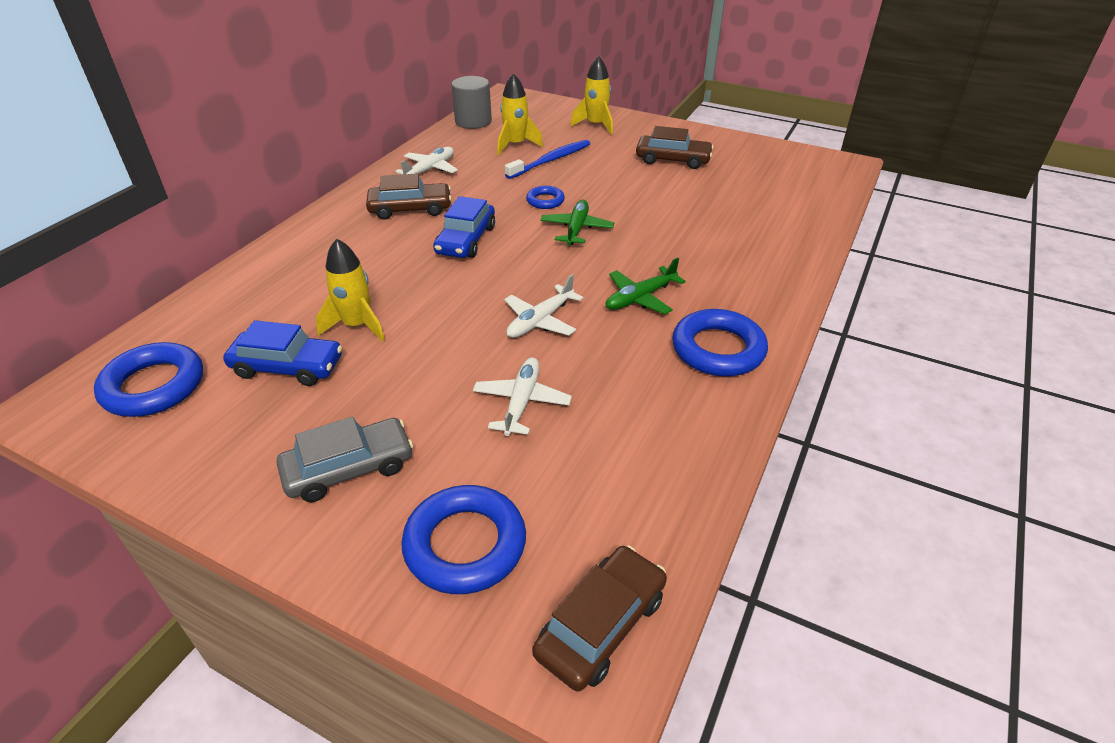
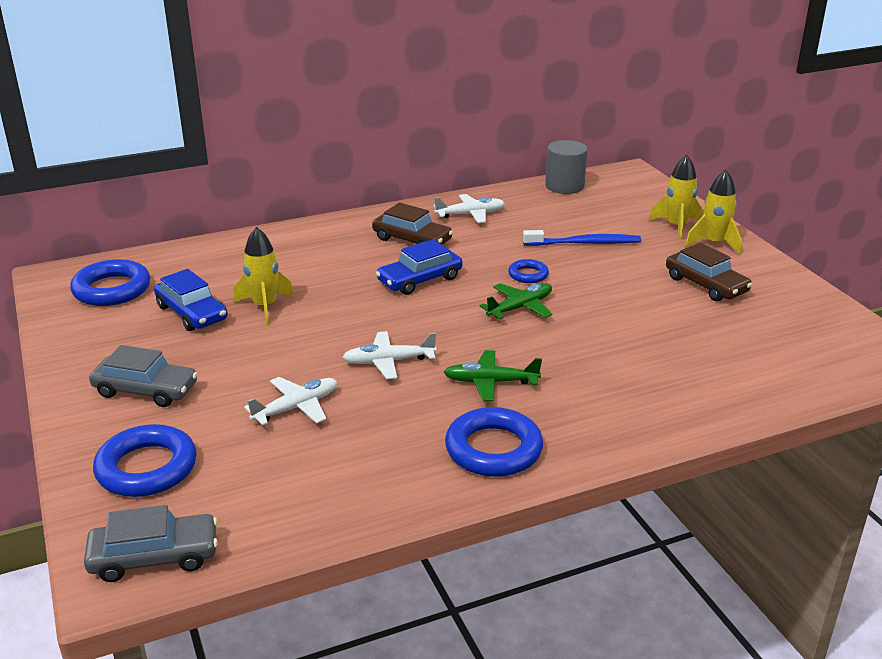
camera: 40 degrees right, 10 degrees down
(516, 145) = (573, 219): yellow rocket -> yellow rocket (714, 243)
(601, 625) = (154, 557): brown car -> grey car

